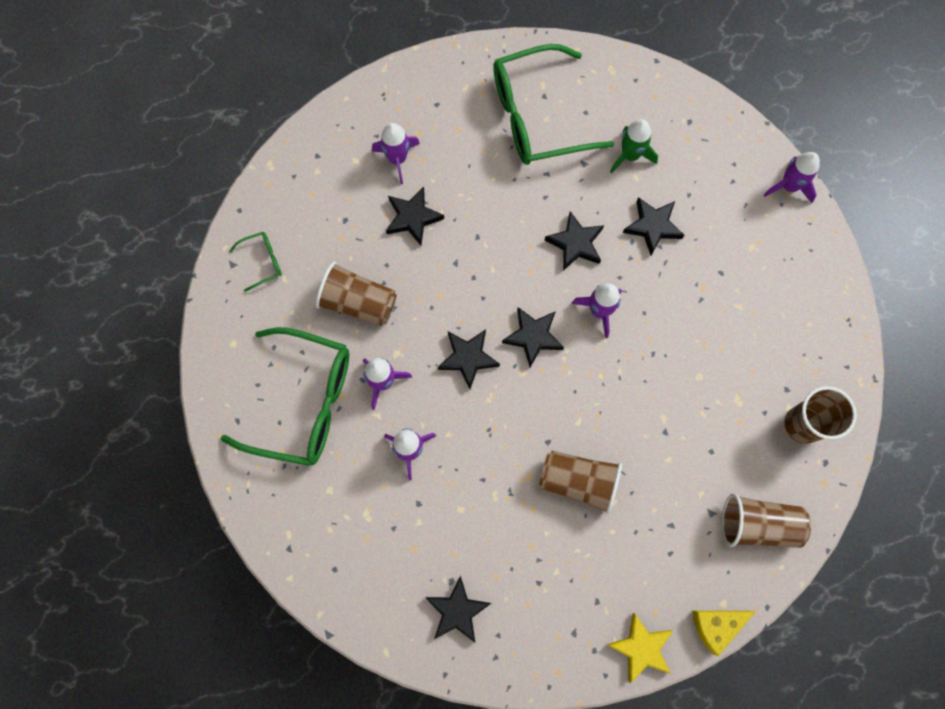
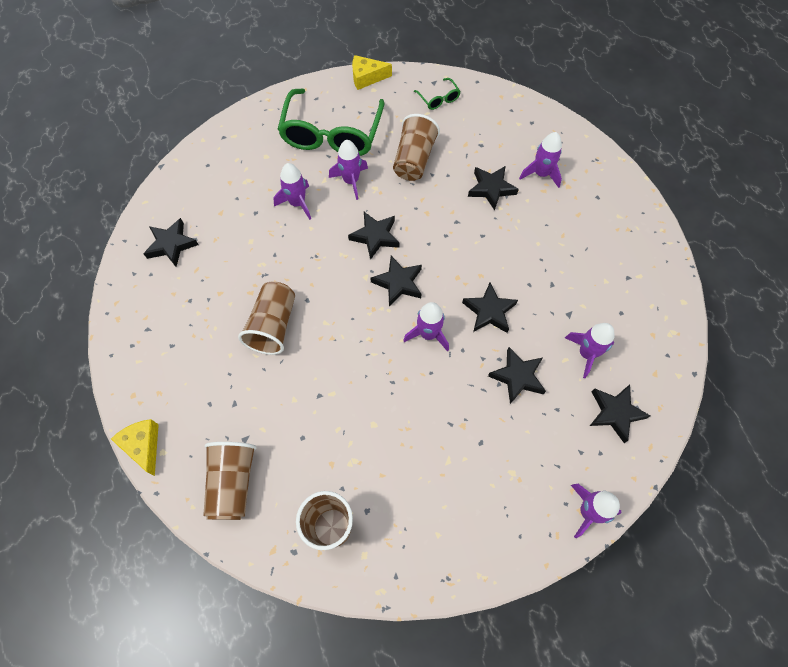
camera: 85 degrees right, 10 degrees down
(210, 350) = (367, 77): none -> yellow cheese
(536, 116) = (606, 273): green glasses -> none
(630, 155) = (586, 353): green rocket -> purple rocket
(641, 648) = (130, 382): yellow star -> none
(694, 142) = (615, 413): none -> black star

